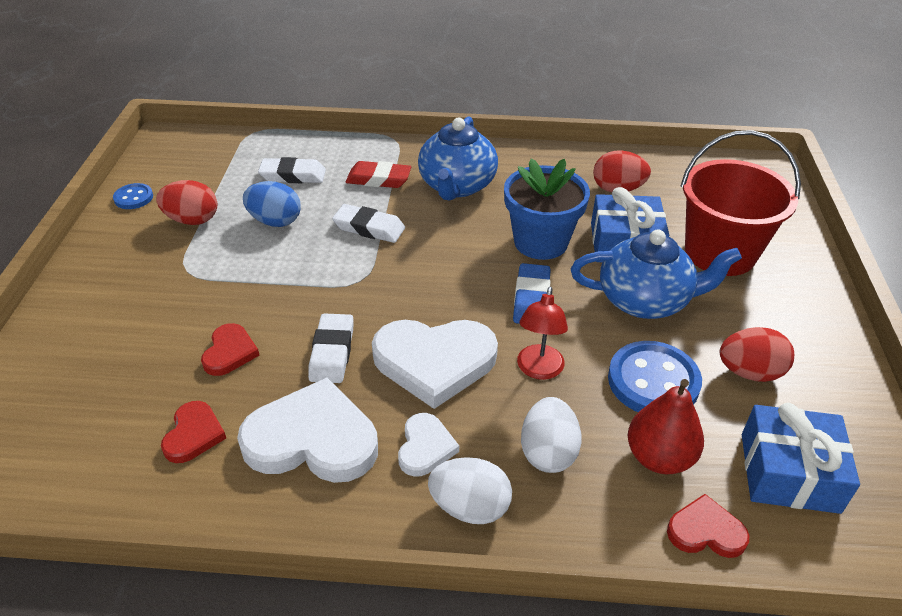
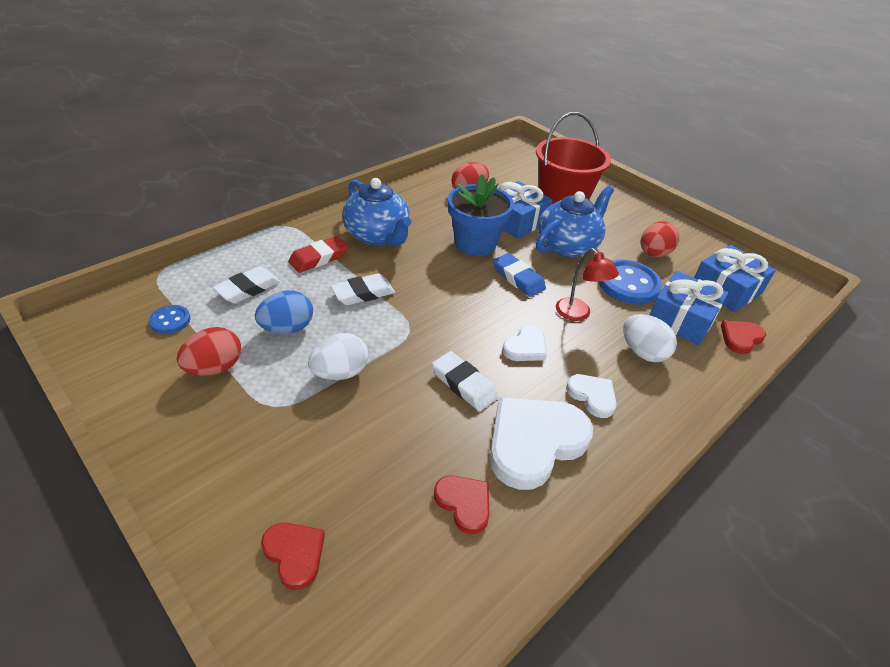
camera: 50 degrees left, 0 degrees up
(133, 198) = (125, 384): blue button -> blue button (170, 321)
(229, 352) = (400, 434): red heart -> red heart (295, 554)
(434, 362) = (525, 347): white heart -> white heart, size x0.51
(470, 507) = (655, 408): white egg -> white egg (340, 373)
(659, 457) = (681, 319): red pear -> blue gift

